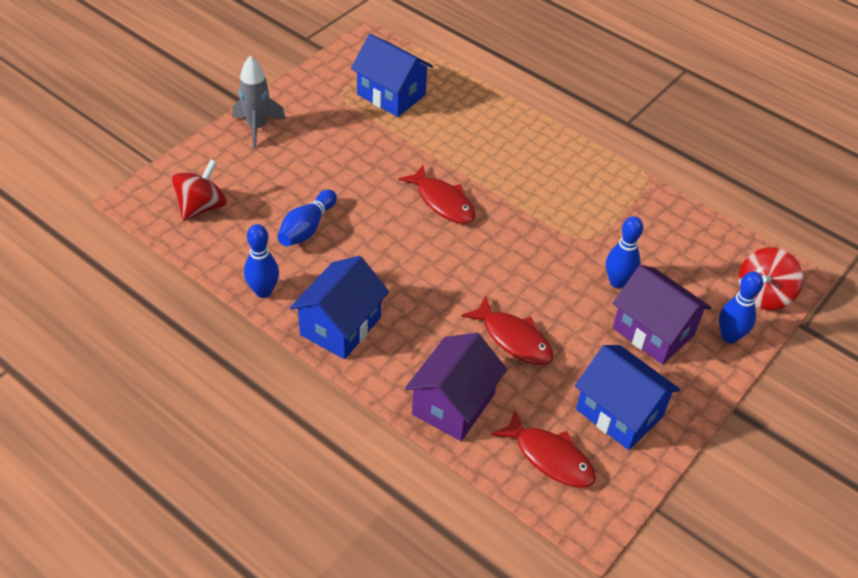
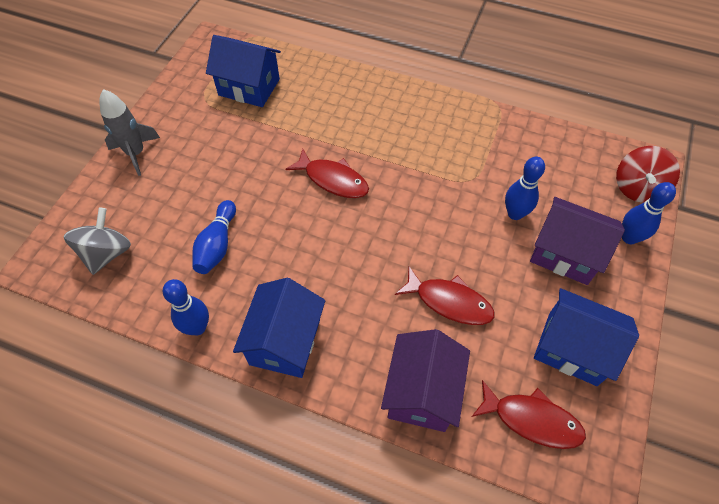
camera: 15 degrees left, 10 degrees up
(201, 207) = (107, 253): red spinning top -> grey spinning top

